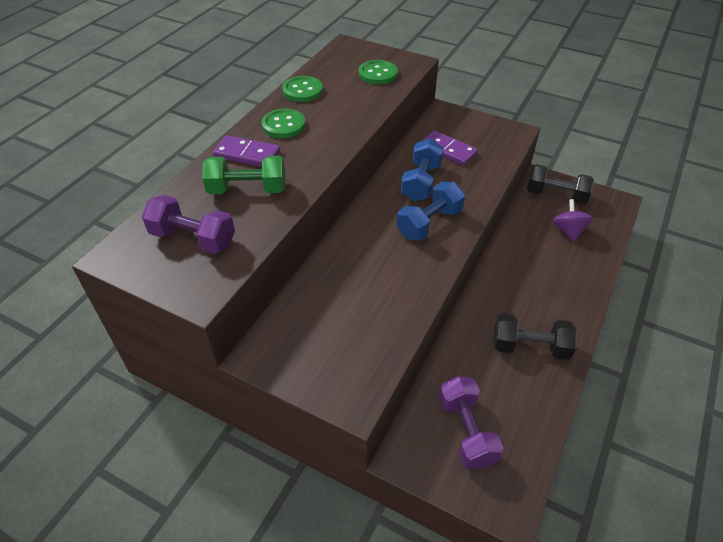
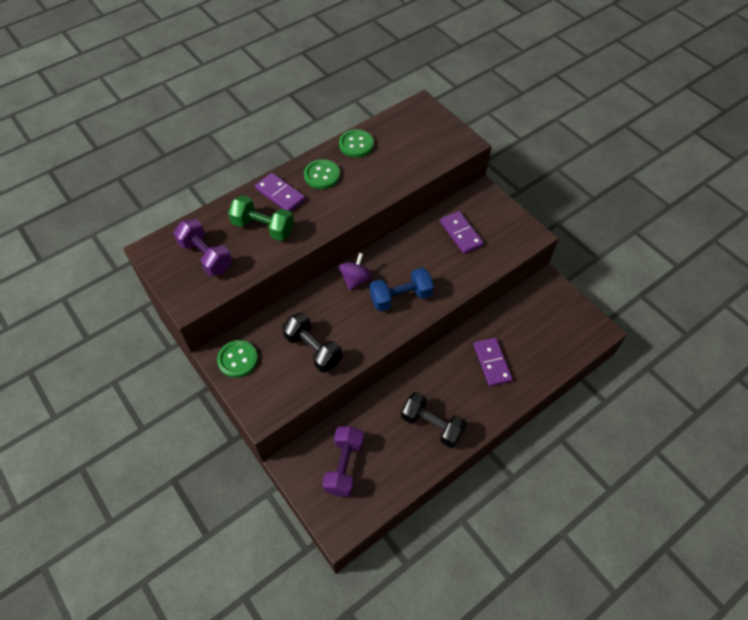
camera: 25 degrees right, 10 degrees up
(378, 74) = (427, 146): green button -> green button (238, 359)
(421, 182) = (418, 257): blue dumbbell -> none
(544, 265) = (492, 363): none -> purple domino
(556, 195) = (548, 303): black dumbbell -> black dumbbell (313, 349)
(568, 231) = (534, 340): purple spinning top -> purple spinning top (355, 279)

